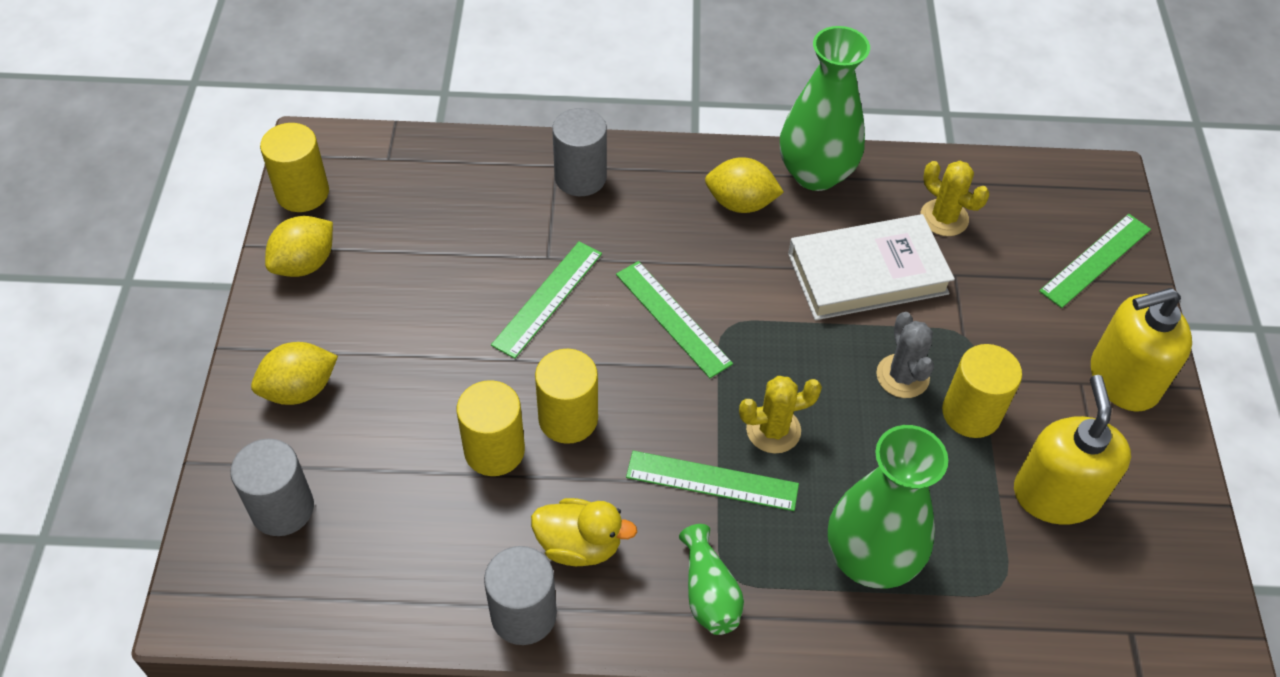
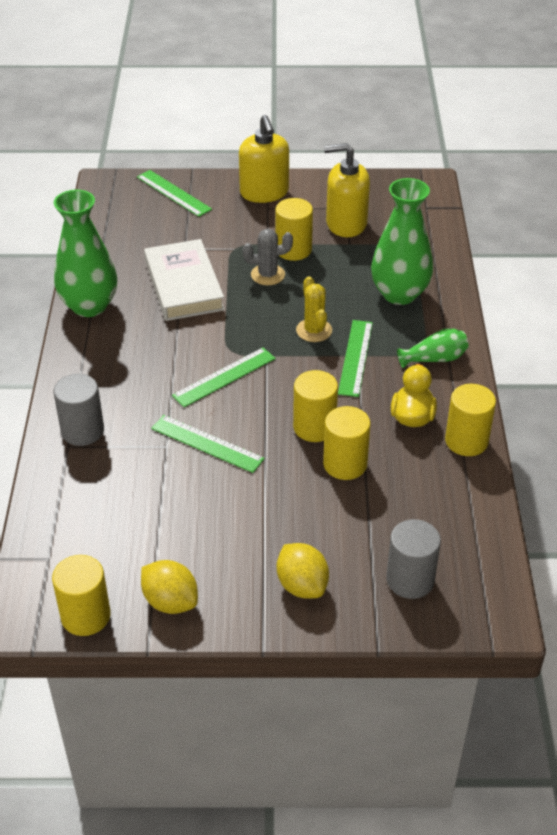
camera: 90 degrees left, 10 degrees down
(523, 614) = (466, 441): grey cylinder -> yellow cylinder
(740, 203) = (116, 343): yellow lemon -> none
(944, 218) = (135, 250): yellow cactus -> none

